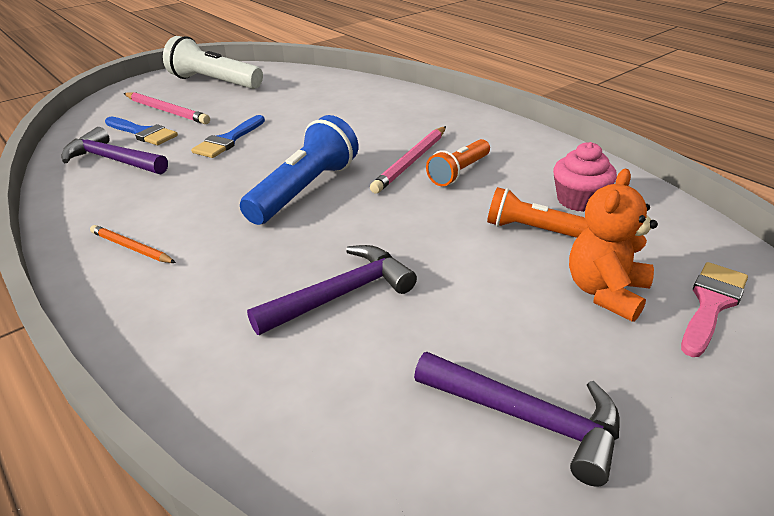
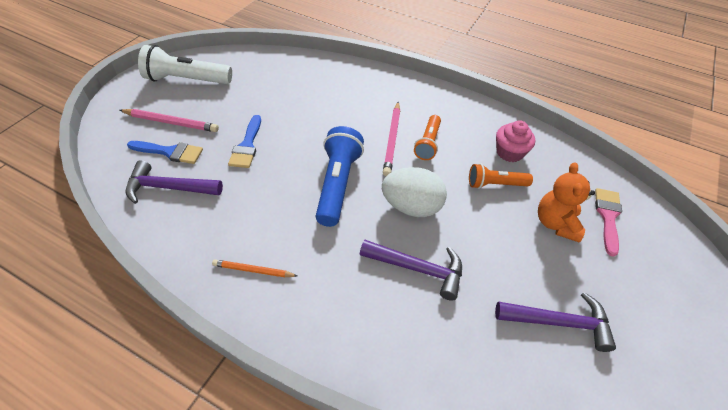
camera: 25 degrees left, 15 degrees up
(341, 295) = (417, 269): purple hammer -> purple hammer turned 75 degrees clockwise
(385, 229) = (411, 207): none -> white egg

